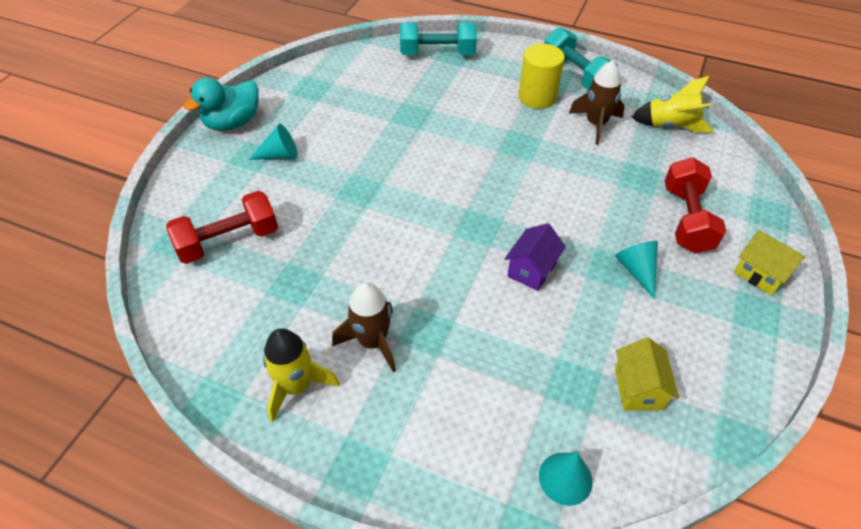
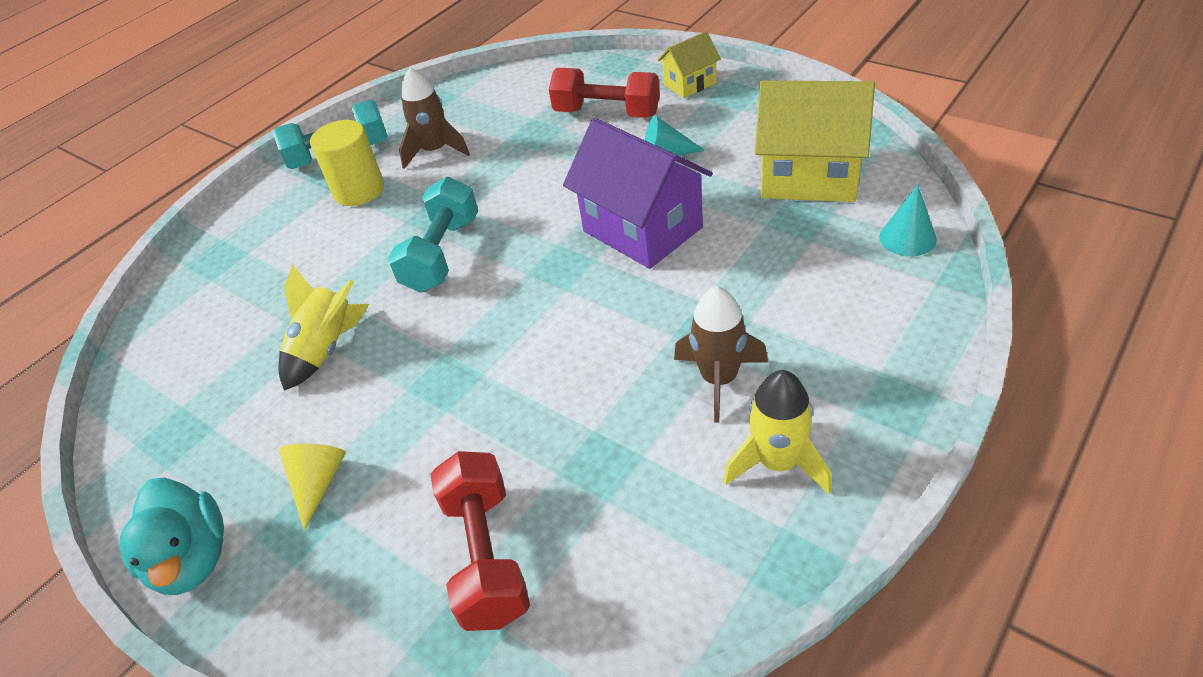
camera: 70 degrees left, 5 degrees down
(279, 155) = (318, 483): turquoise cone -> yellow cone
(437, 54) = (202, 275): turquoise dumbbell -> turquoise dumbbell (442, 254)
(531, 270) = (642, 229): purple house -> purple house, size x1.90
(638, 388) = (809, 177): yellow house -> yellow house, size x1.90
(670, 125) = (467, 100): yellow rocket -> yellow rocket (326, 349)

